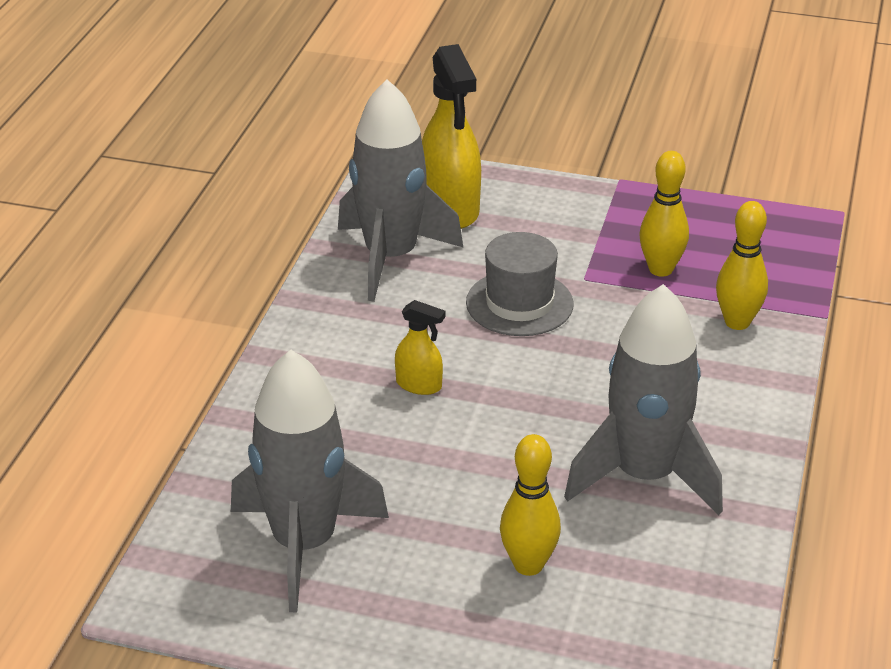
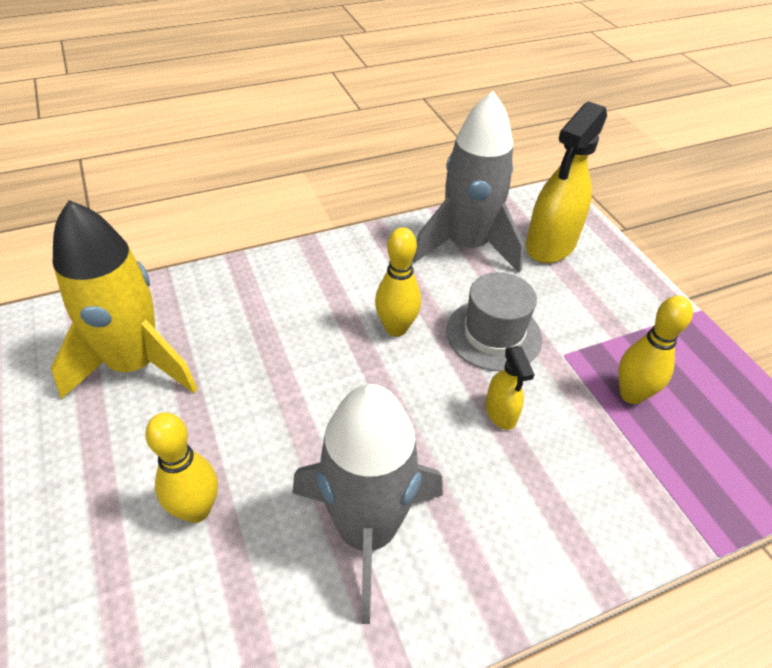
camera: 50 degrees right, 10 degrees up
(304, 544) = (135, 364): grey rocket -> yellow rocket
(419, 385) = (350, 331): yellow spray bottle -> yellow spray bottle (501, 413)
(737, 322) = (629, 486): yellow bowling pin -> yellow bowling pin (396, 328)

